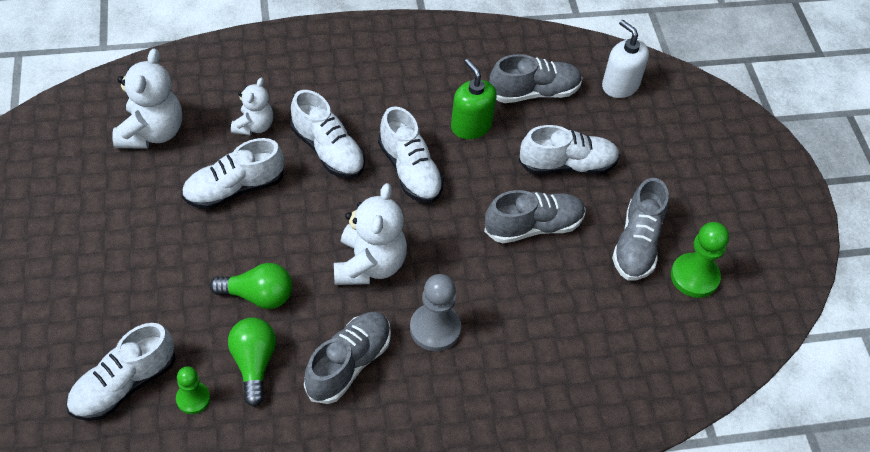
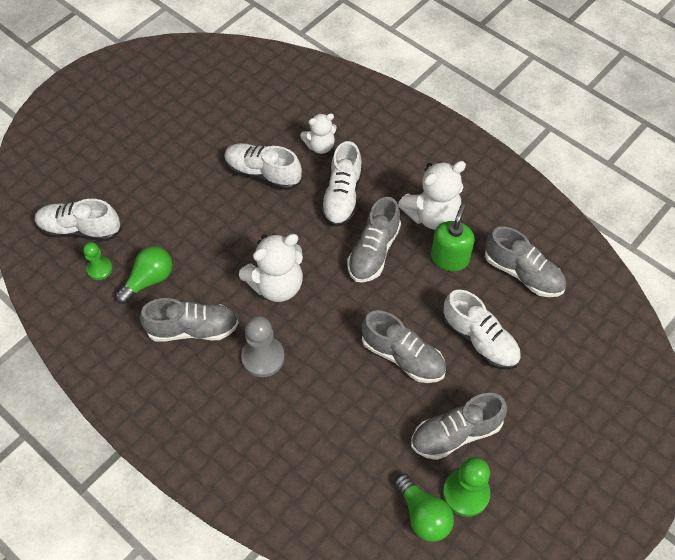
camera: 55 degrees right, 5 degrees up
(152, 133) = (262, 104): white teddy bear -> white teddy bear (432, 215)
(258, 296) = (198, 245): green light bulb -> green light bulb (423, 515)
(410, 171) = (373, 251): white shoe -> grey shoe
(620, 85) = (594, 322): white soap dispenser -> none

